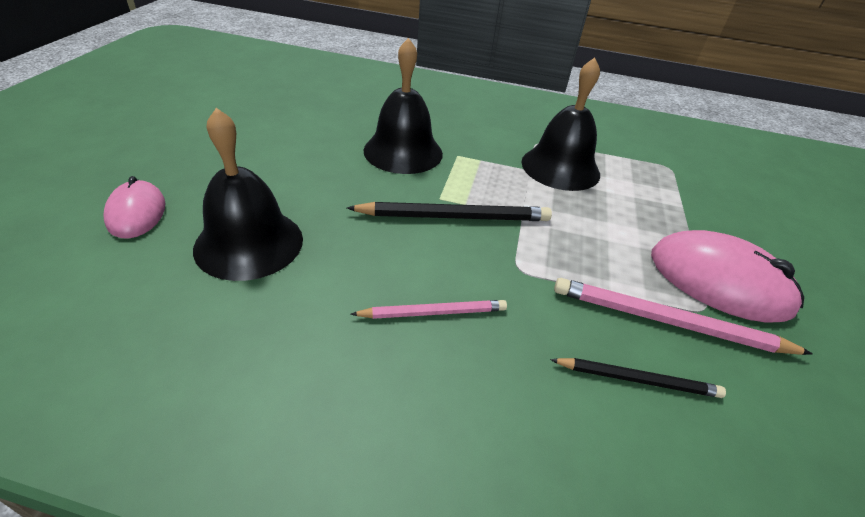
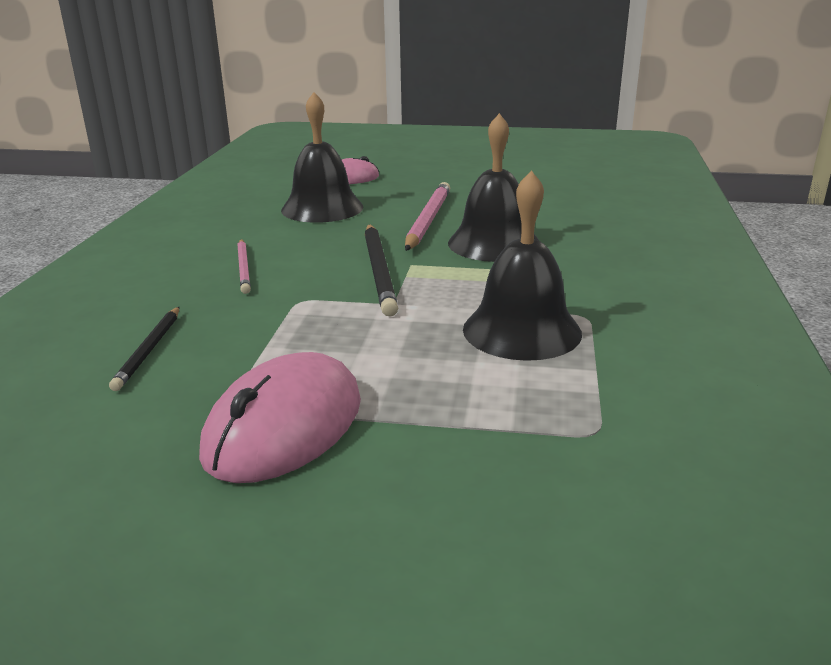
camera: 90 degrees right, 15 degrees down
(668, 322) = (217, 376): pink pencil -> pink pencil (427, 220)

